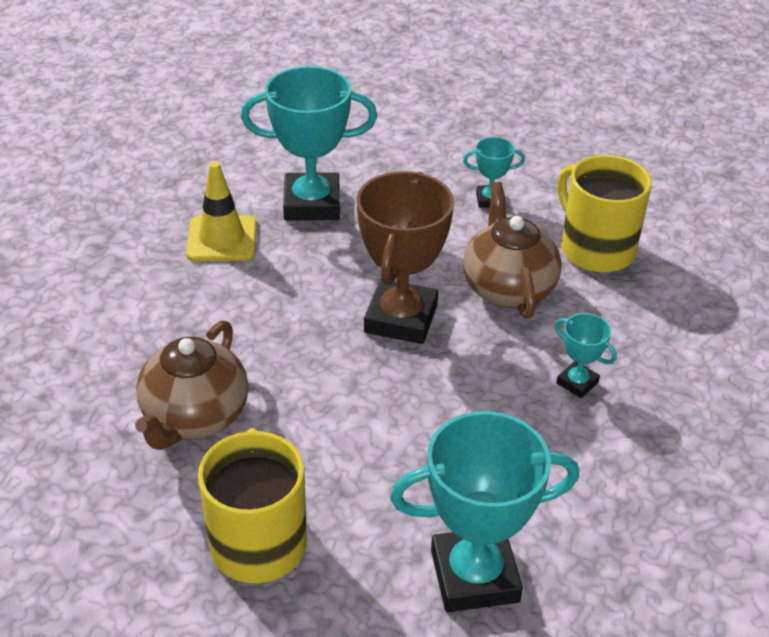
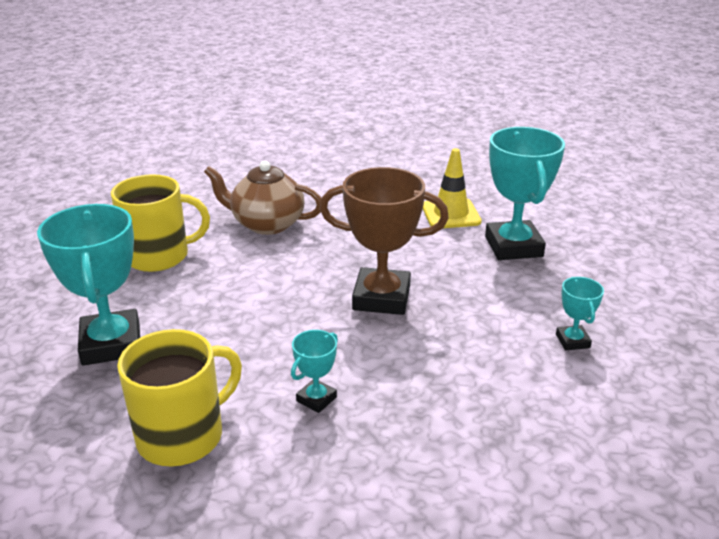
camera: 85 degrees right, 10 degrees down
(508, 288) = (439, 355): brown teapot -> none
(596, 249) = (524, 416): yellow mug -> yellow mug (182, 436)

